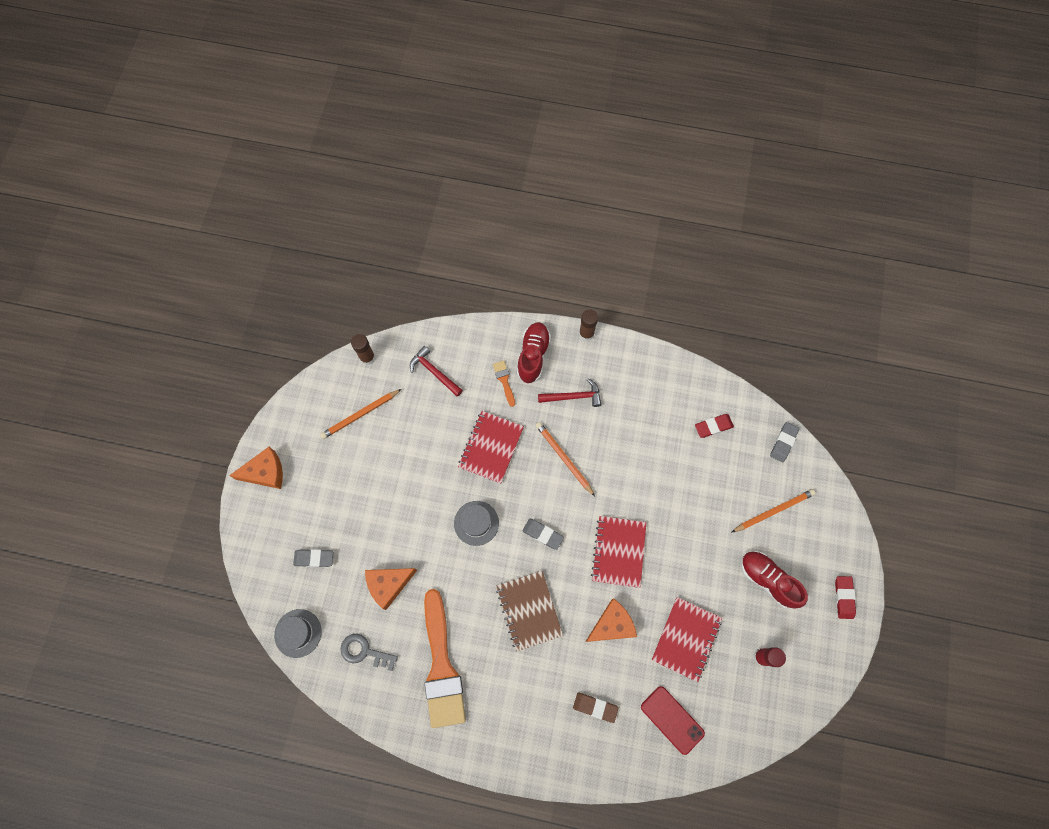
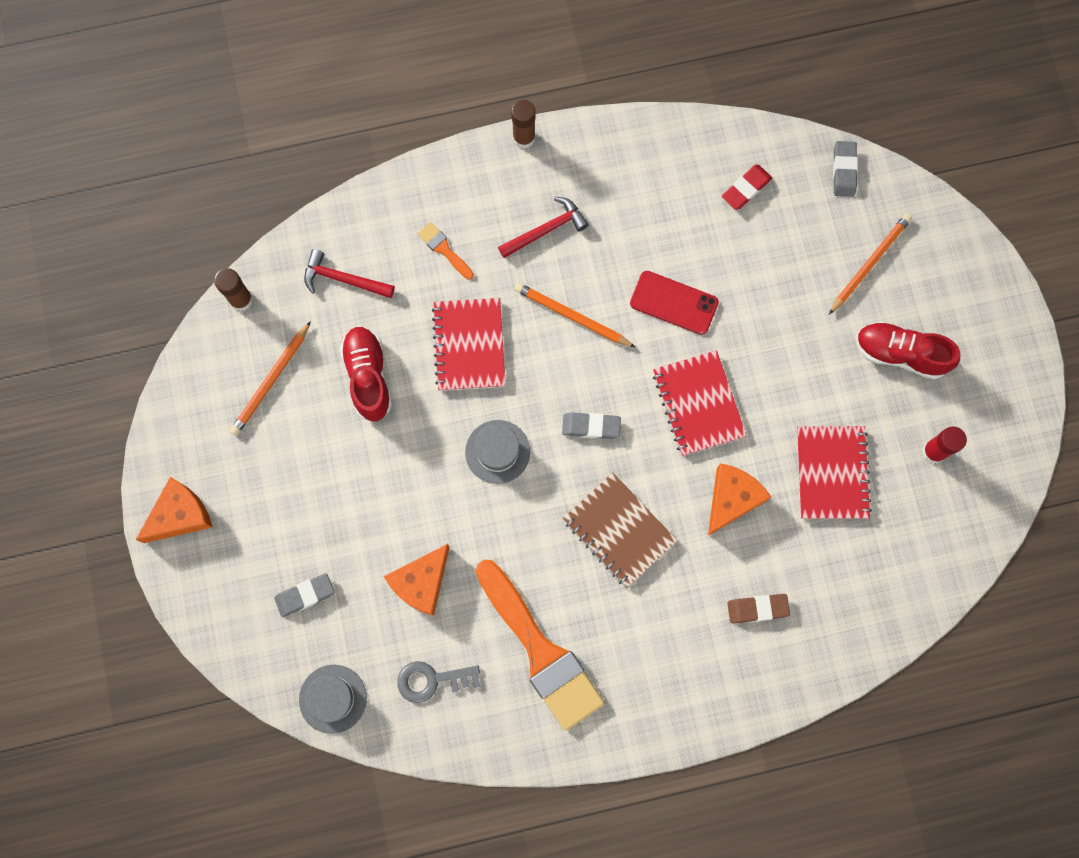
camera: 25 degrees left, 5 degrees up
(533, 356) = (466, 199): red shoe -> red shoe (368, 377)
(672, 719) = (858, 579): red phone -> red phone (674, 303)
(844, 597) = (1001, 333): red eraser -> none

